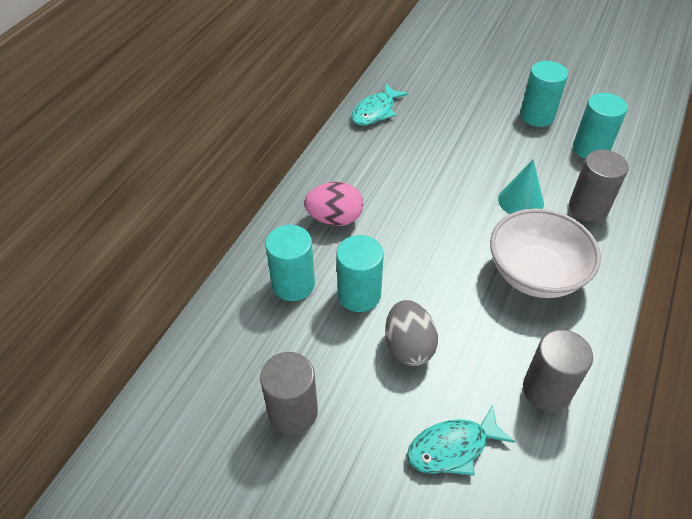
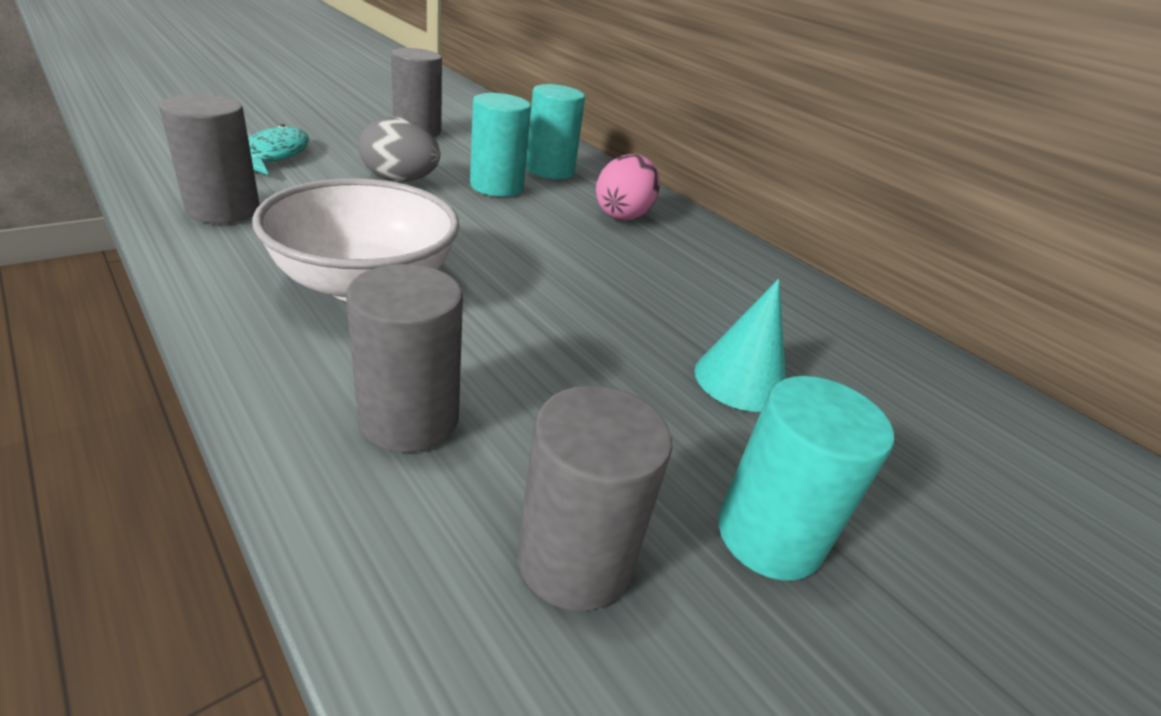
camera: 110 degrees right, 15 degrees down
(375, 111) = (850, 324): turquoise fish -> none
(521, 201) = (515, 350): turquoise cone -> turquoise cone (740, 380)
(590, 149) = (575, 559): turquoise cylinder -> grey cylinder

